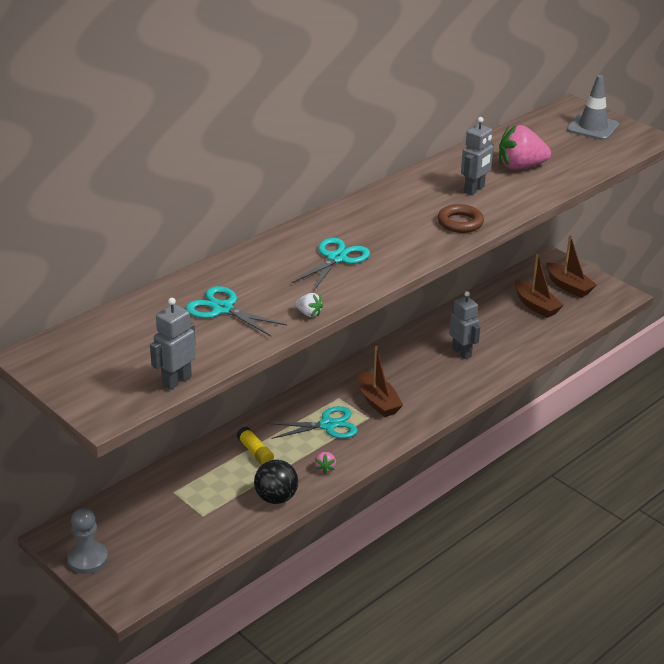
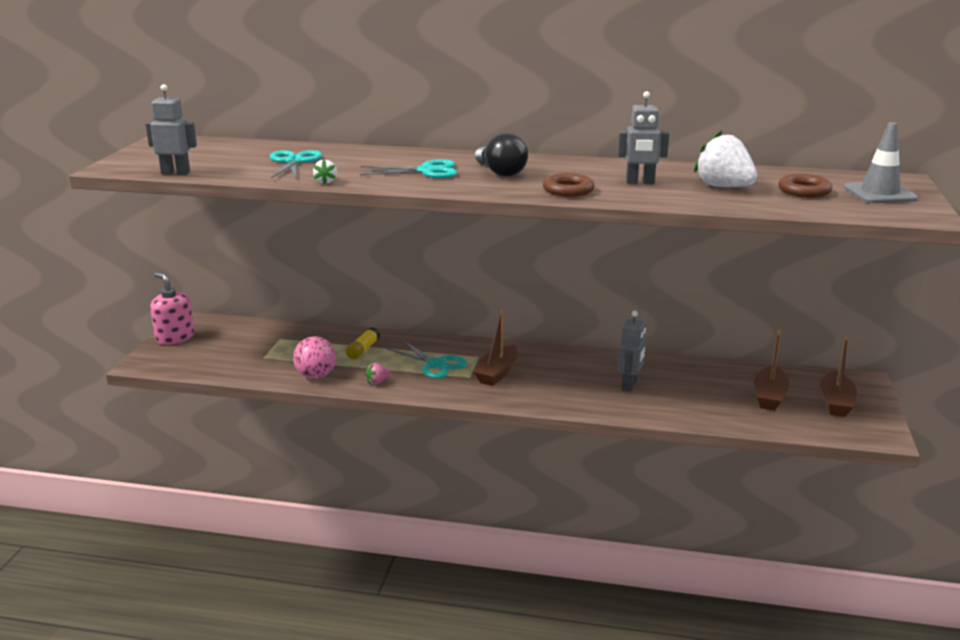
camera: 55 degrees right, 10 degrees down
(88, 559) = (175, 337): grey pawn -> pink soap dispenser
(276, 498) = (316, 376): black ball -> pink ball
(381, 230) = (500, 172): none -> black light bulb
(520, 167) = (724, 187): pink strawberry -> white strawberry
(560, 146) = (804, 191): none -> brown ring

